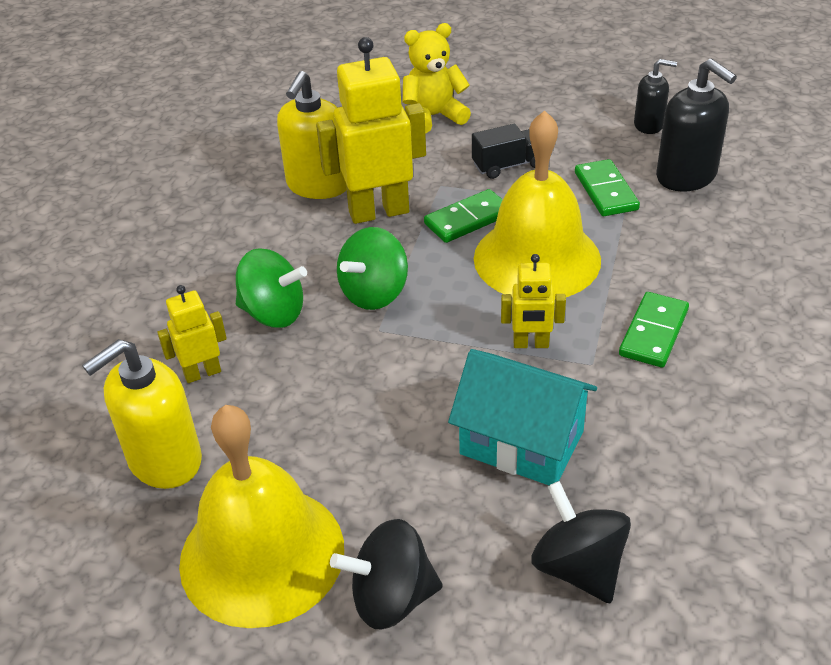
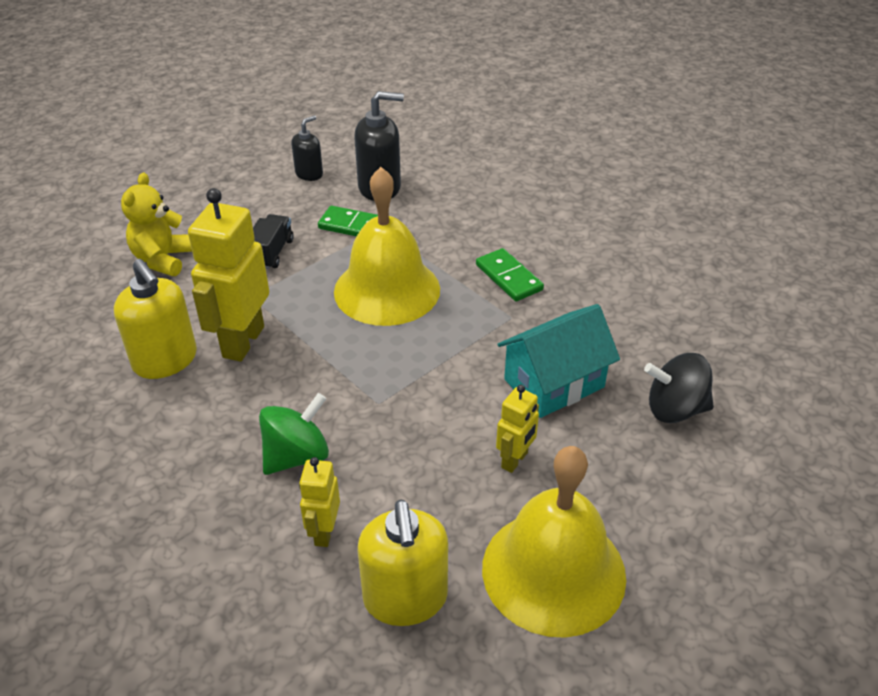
camera: 60 degrees left, 0 degrees up
(374, 293) = (336, 387): green spinning top -> none
(391, 598) = (642, 512): black spinning top -> none
(468, 219) = (308, 301): green domino -> none
(531, 344) = (468, 334): yellow robot -> yellow robot (515, 460)

